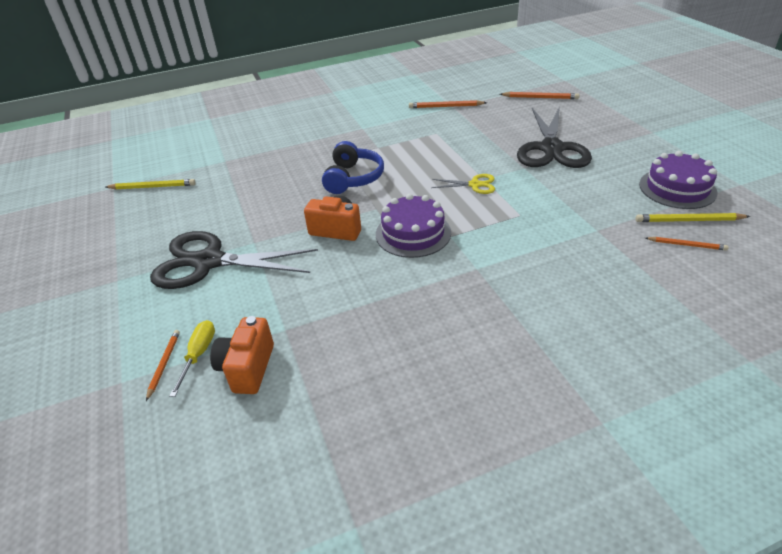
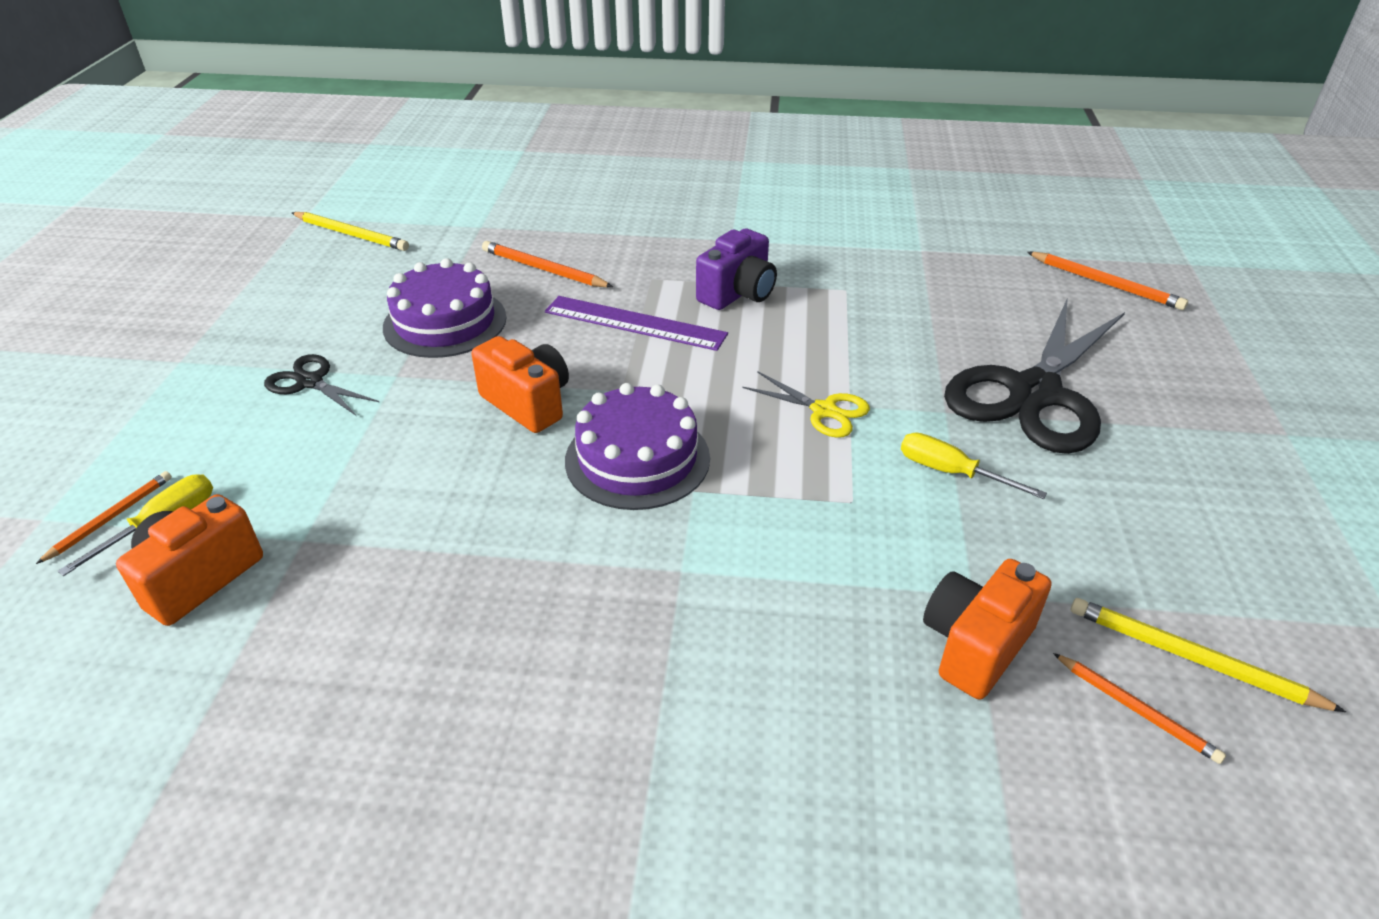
camera: 25 degrees right, 0 degrees up
(209, 262) = (310, 382): black scissors -> black scissors, size x0.46
(353, 178) = (635, 323): blue headphones -> purple ruler
(389, 150) = (738, 293): none -> purple camera
(445, 107) = (908, 245): orange pencil -> orange pencil (543, 269)
(548, 189) = (951, 472): none -> yellow screwdriver
(614, 247) = (975, 645): none -> orange camera
(677, 188) = (1230, 577): purple cake -> purple cake (445, 322)

